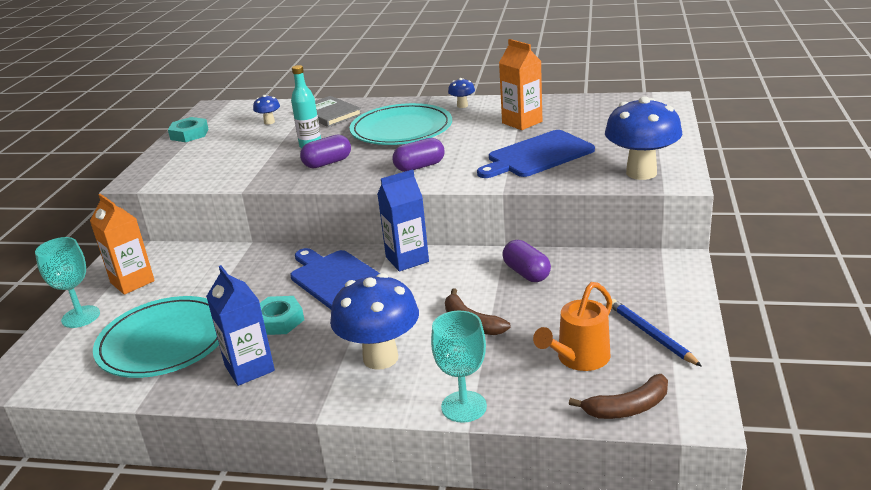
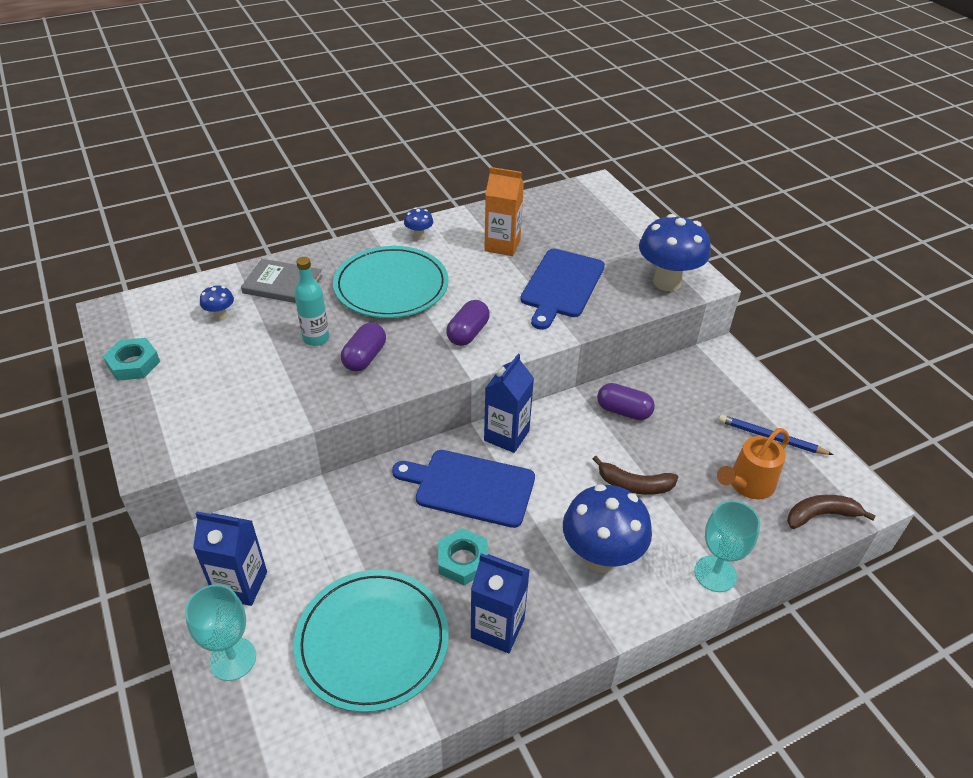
camera: 40 degrees left, 15 degrees up
(132, 282) = (241, 585): orange carton -> blue carton
(578, 359) = (747, 485): orange watering can -> orange watering can turned 45 degrees clockwise
(628, 407) = (820, 515): brown banana -> brown banana turned 135 degrees counterclockwise

